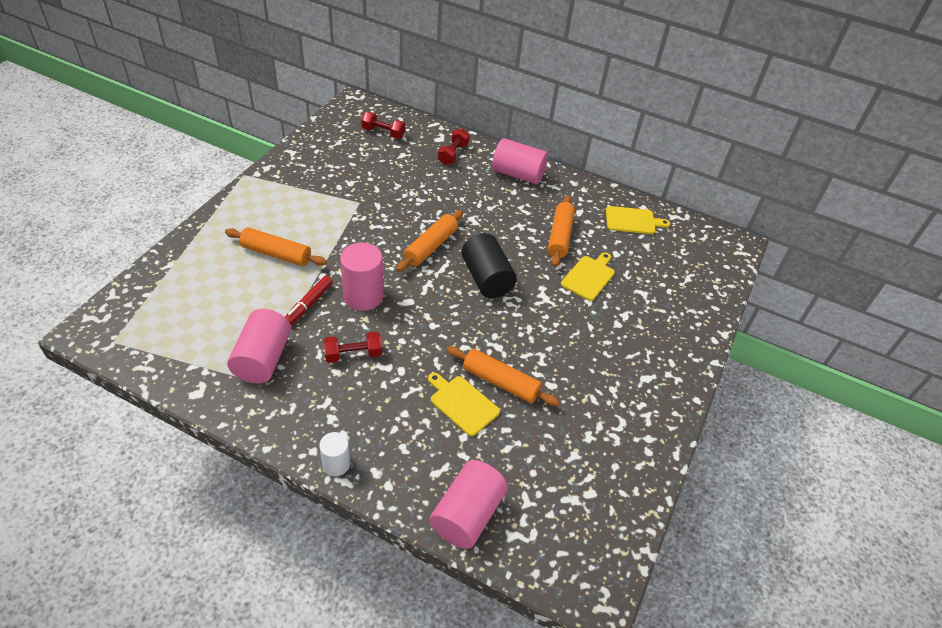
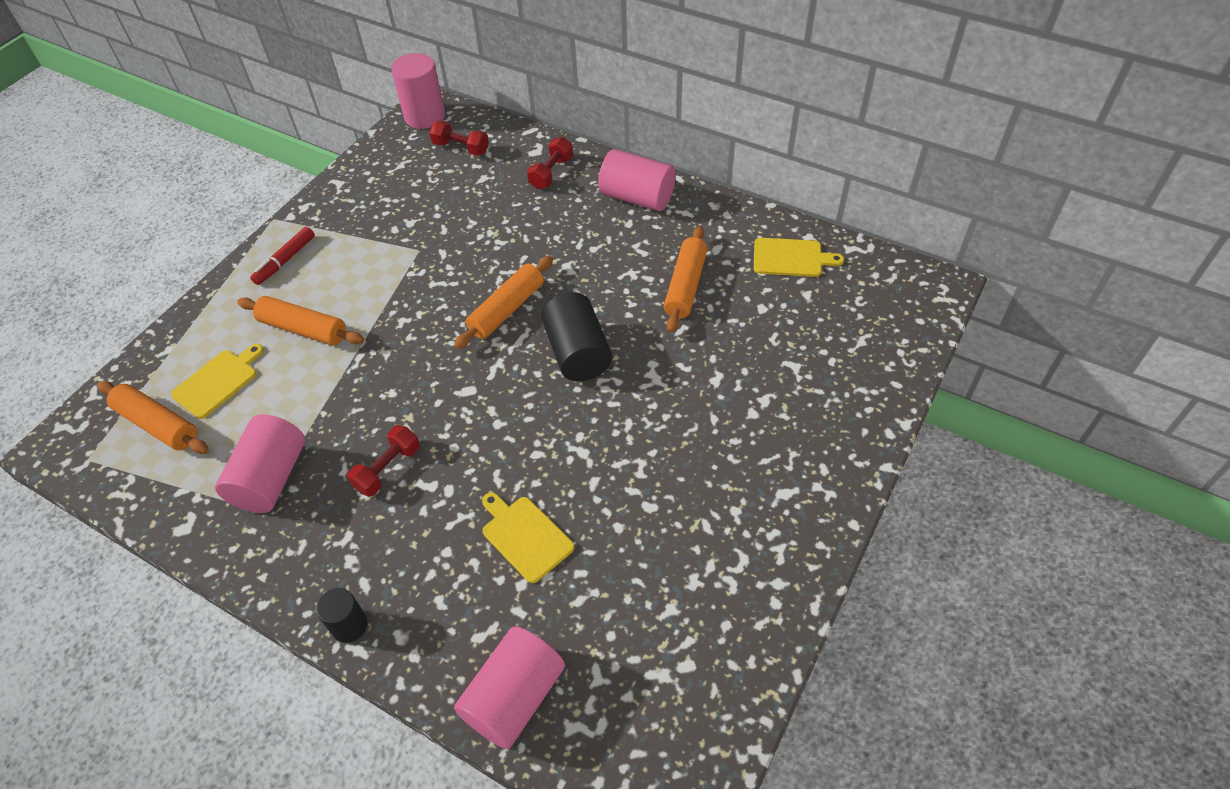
camera: 10 degrees right, 5 degrees up
(308, 304) = (337, 399): red marker -> red marker (285, 260)
(336, 464) = (349, 625): white cylinder -> black cylinder
(353, 354) = (388, 469): red dumbbell -> red dumbbell turned 45 degrees counterclockwise
(363, 296) = (410, 385): pink cylinder -> pink cylinder (425, 116)
(500, 382) = (580, 504): orange rolling pin -> orange rolling pin (157, 424)
(589, 276) = (720, 344): yellow cutting board -> yellow cutting board (218, 382)

